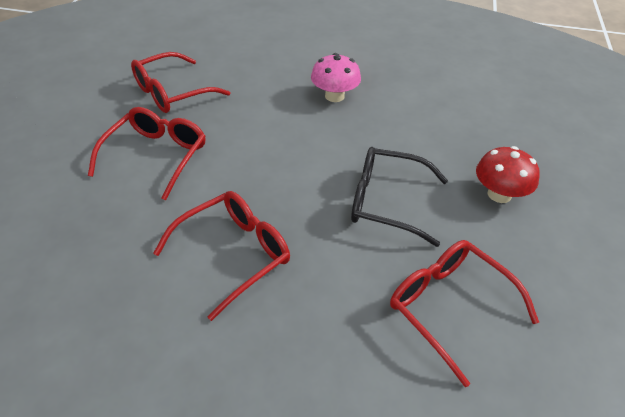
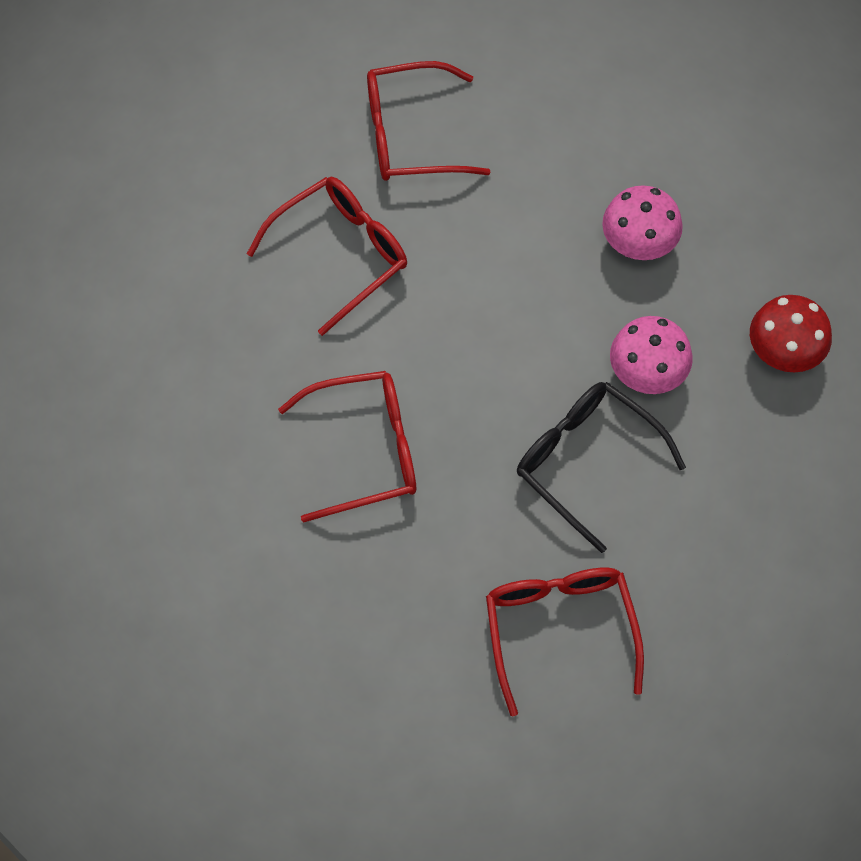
camera: 30 degrees right, 20 degrees up
(385, 147) = (647, 372): none -> pink mushroom
(499, 194) = (740, 518): red mushroom -> red mushroom (784, 351)

